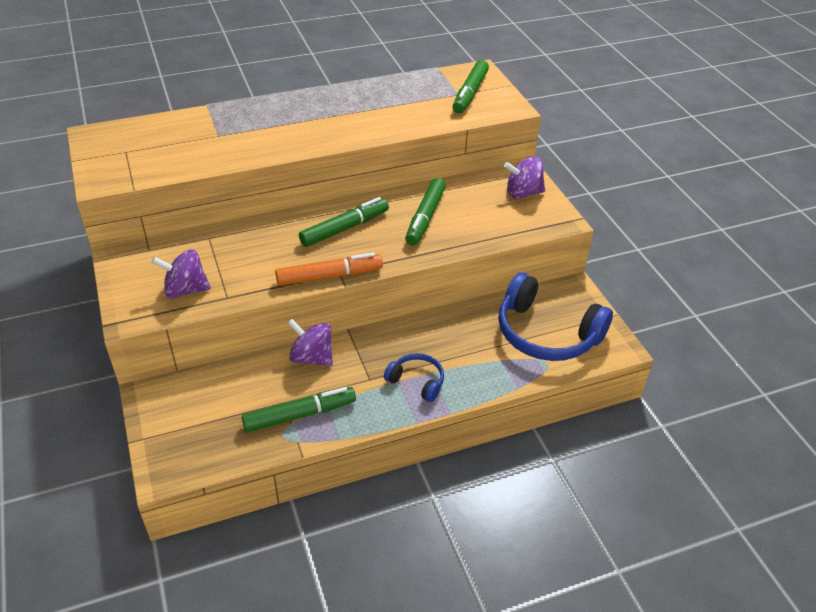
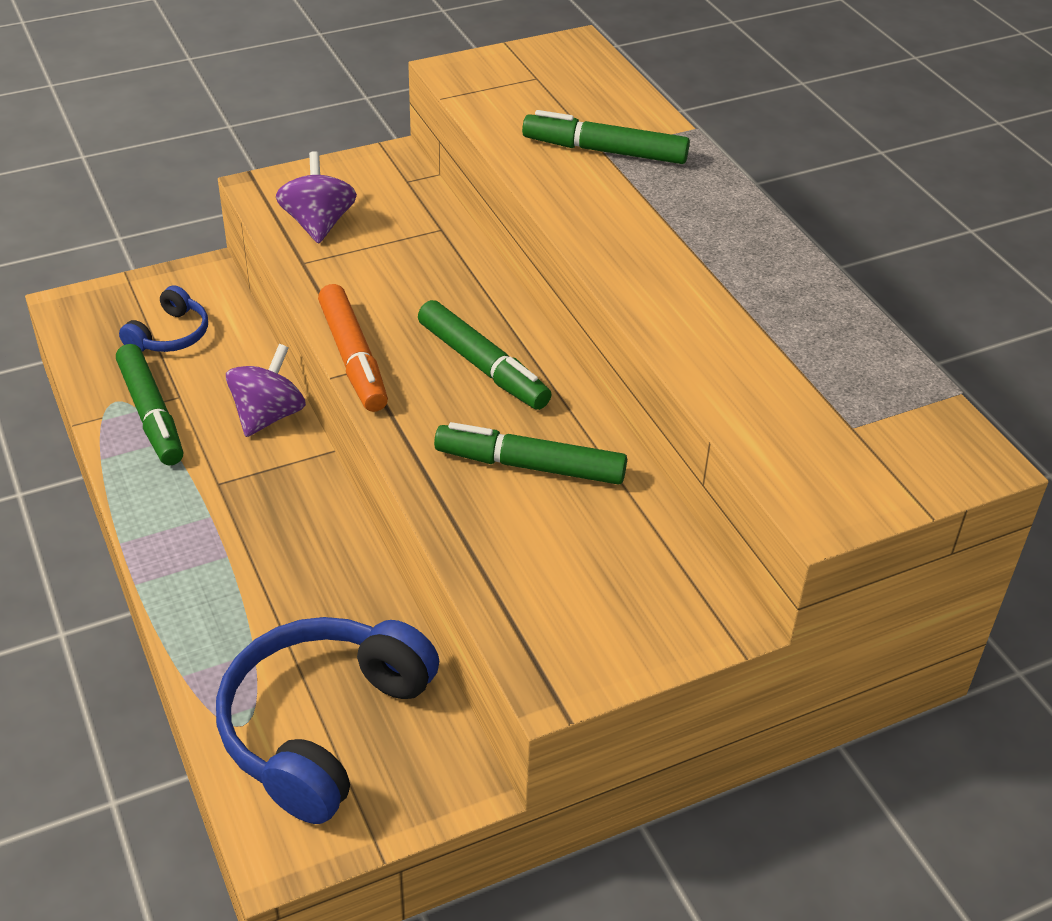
camera: 85 degrees right, 0 degrees up
(416, 382) = (207, 539): blue headphones -> blue headphones (170, 335)
(470, 93) = (862, 444): green marker -> green marker (605, 151)
(523, 193) = (642, 616): purple spinning top -> none

